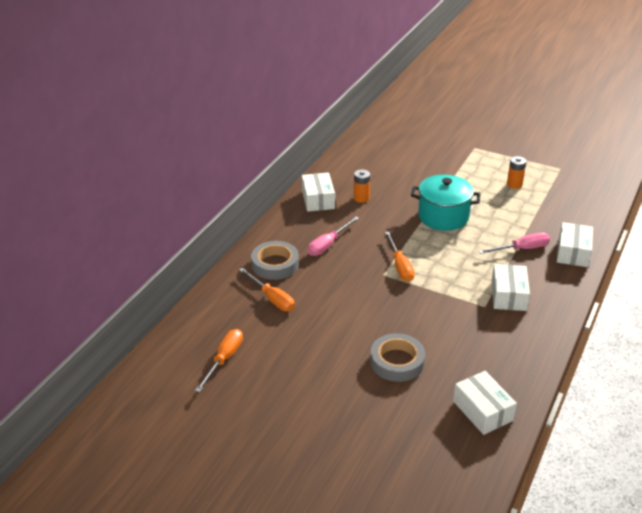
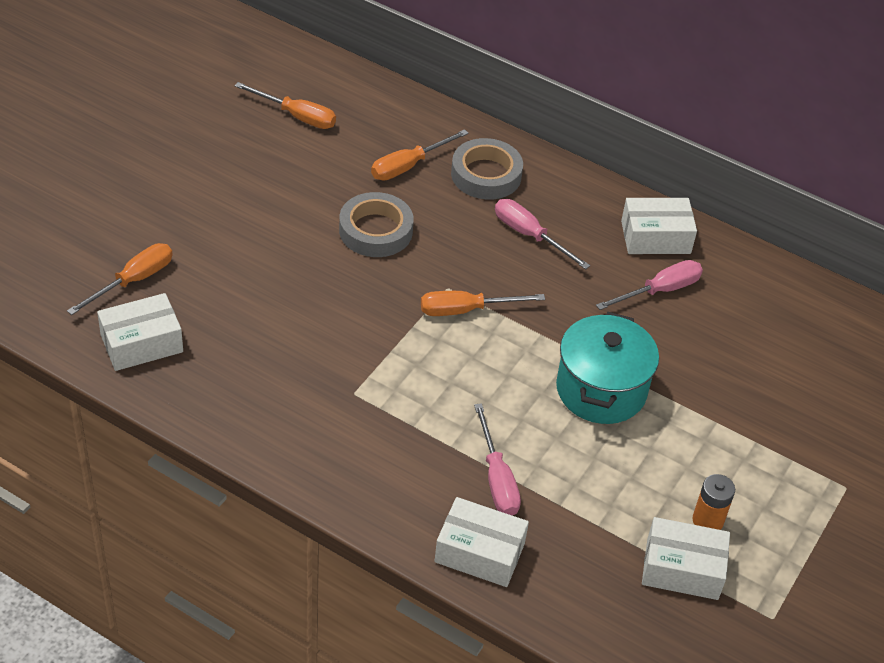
camera: 90 degrees right, 10 degrees up
(361, 198) = (659, 291): orange battery -> pink screwdriver
(397, 361) = (255, 273): grey tape -> grey tape (375, 231)
(424, 426) = (133, 281): none -> orange screwdriver
(508, 295) = (374, 429): white box -> white box (682, 569)

